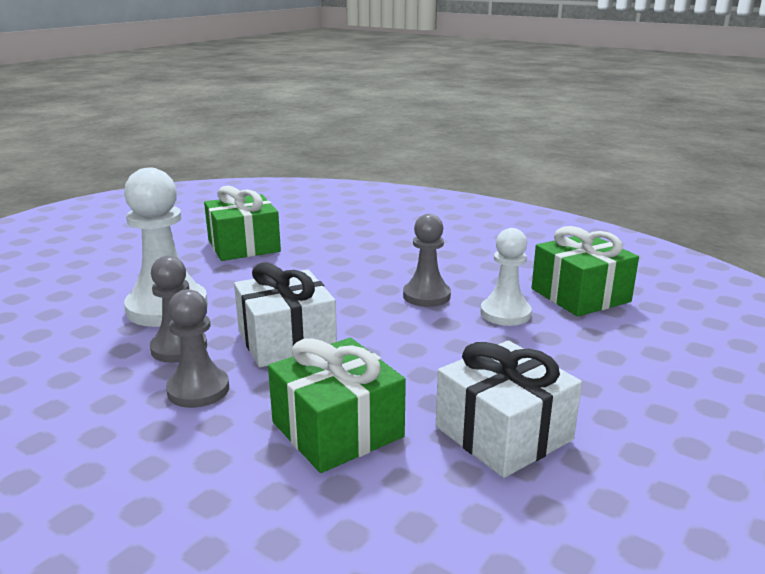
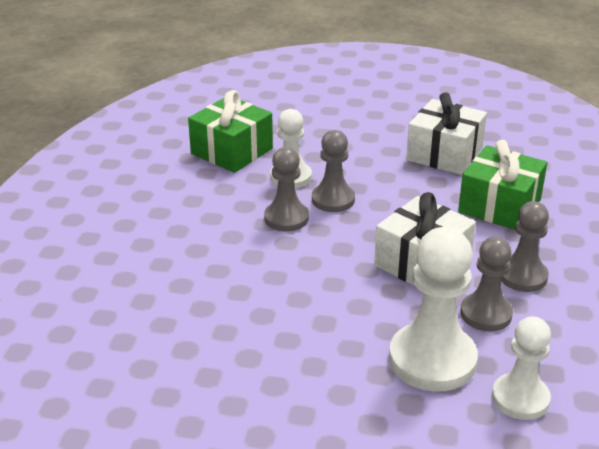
camera: 115 degrees left, 10 degrees up
(77, 328) = (520, 398): none -> white pawn
(244, 246) = (243, 381): green gift -> none
(442, 325) = (333, 200): none -> grey pawn

